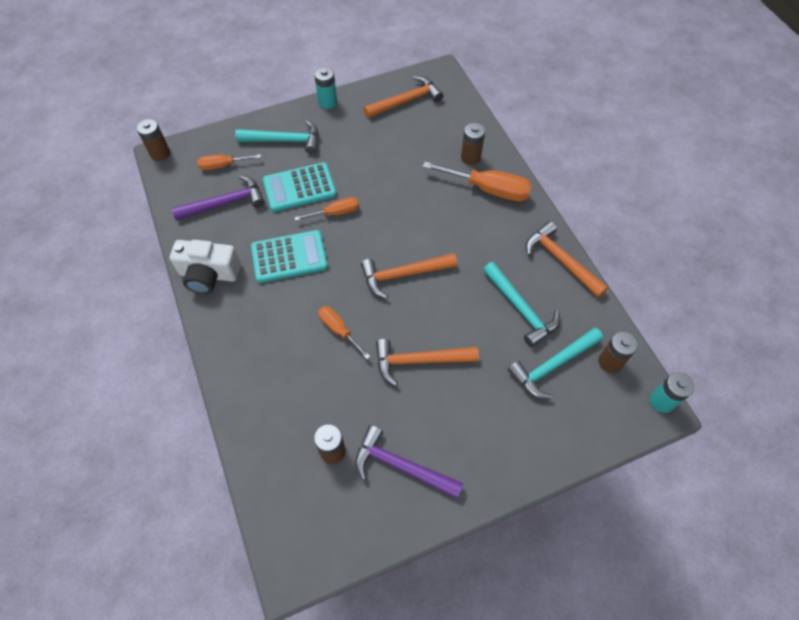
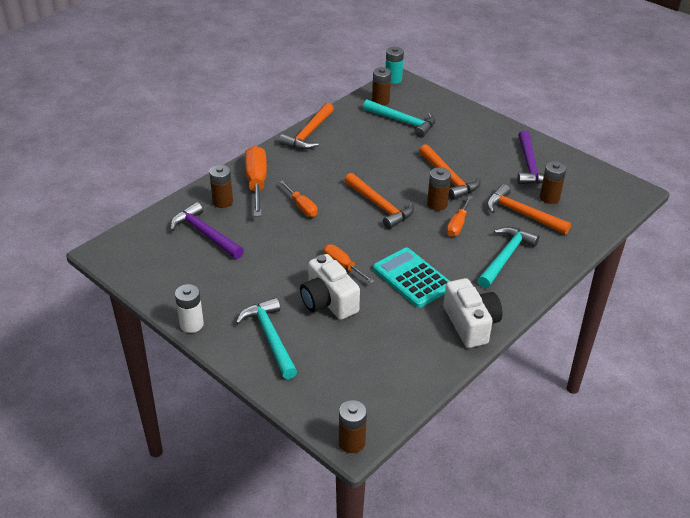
camera: 115 degrees left, 20 degrees down
(223, 165) = (335, 374): orange screwdriver -> orange screwdriver (301, 207)
(225, 203) = (383, 349): purple hammer -> purple hammer (205, 234)
(299, 188) = (328, 301): turquoise calculator -> white camera
(327, 102) = (191, 324): turquoise battery -> white battery
(380, 327) = (437, 204): none -> brown battery
(406, 101) = (162, 264): orange hammer -> orange hammer (522, 214)
(521, 309) = (367, 143): turquoise hammer -> turquoise hammer (505, 257)

